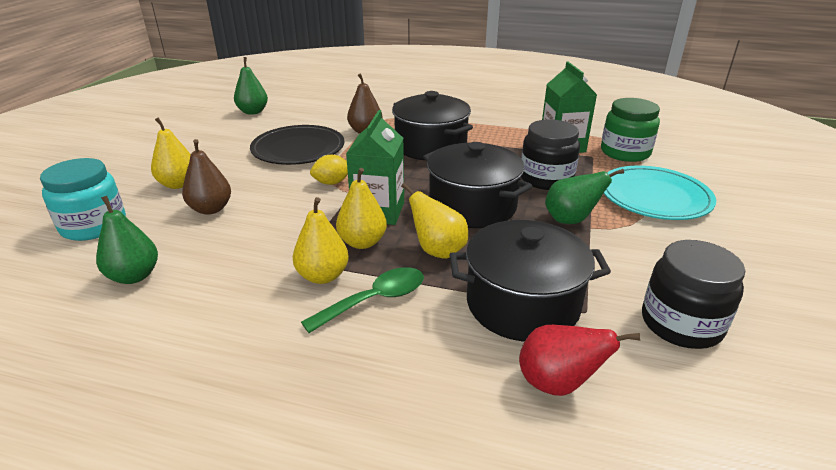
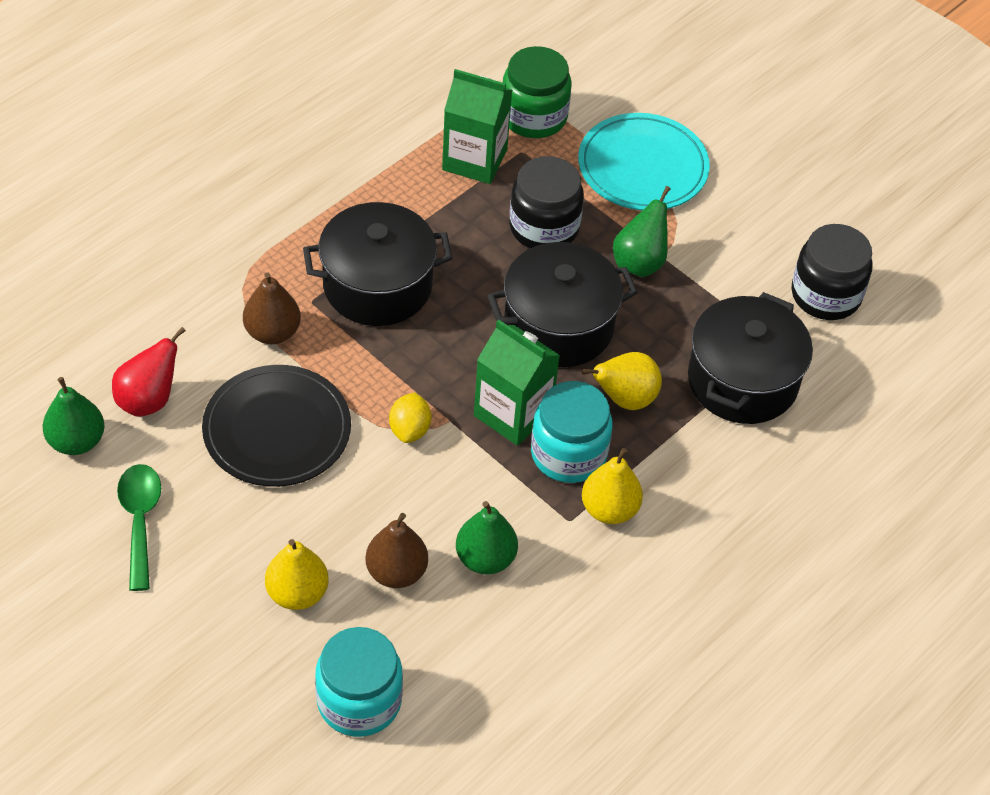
camera: 65 degrees left, 20 degrees up
(134, 276) = (508, 672): green pear -> green pear (485, 558)
(362, 242) = (568, 454): yellow pear -> turquoise jar
(375, 300) = (673, 484): green spoon -> green spoon (140, 521)
(557, 383) = (840, 414): red pear -> red pear (148, 400)

